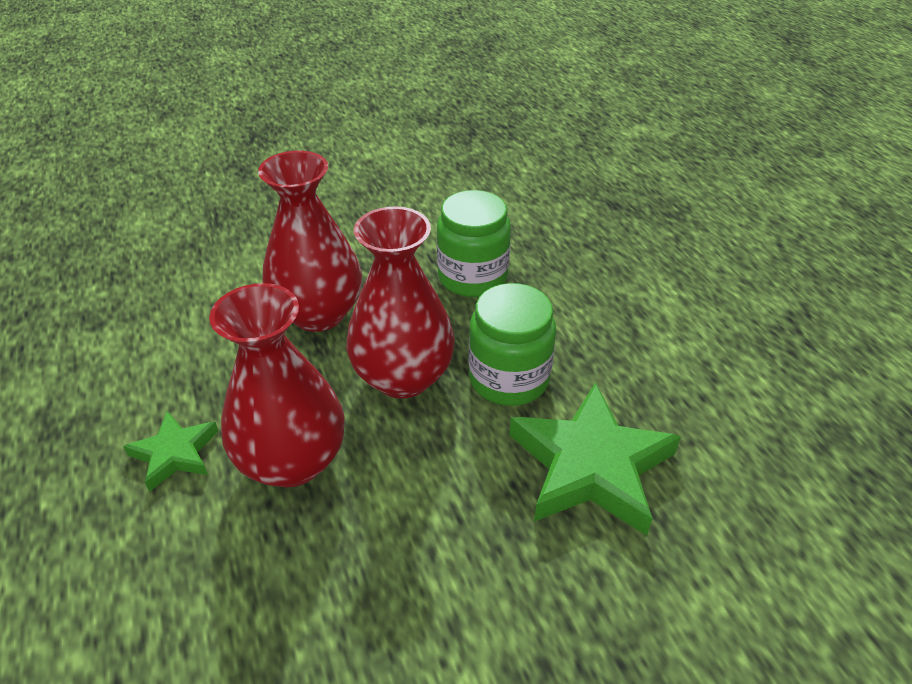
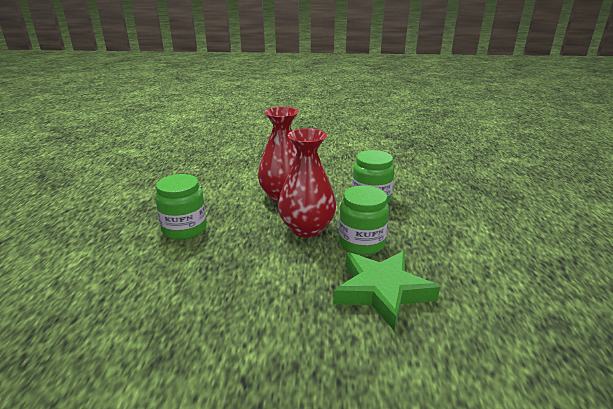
camera: 25 degrees right, 15 degrees down
(175, 454) = (184, 229): green star -> green jar
(292, 461) = (232, 245): red vase -> none

